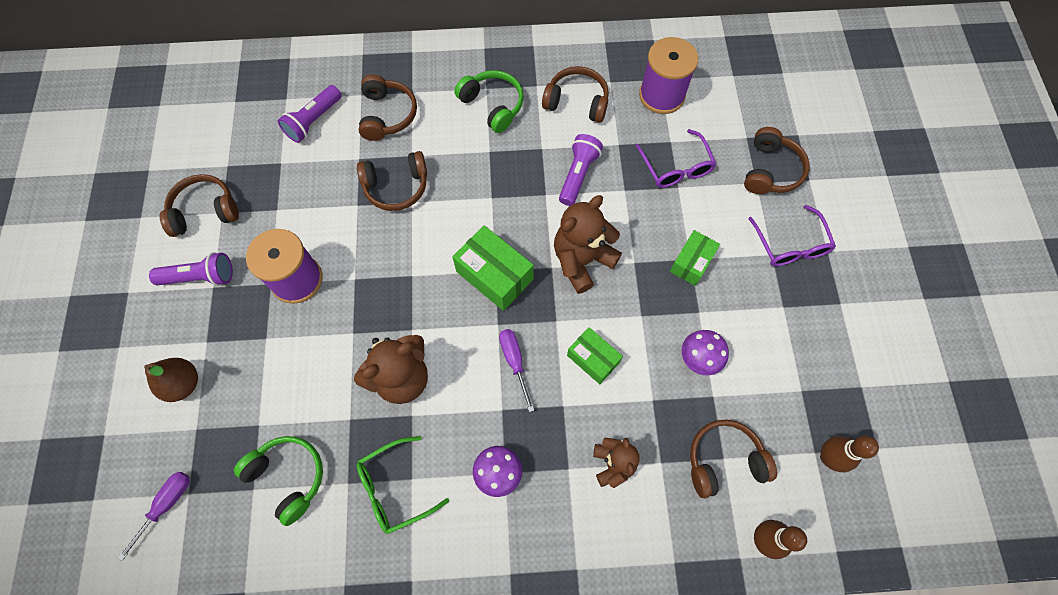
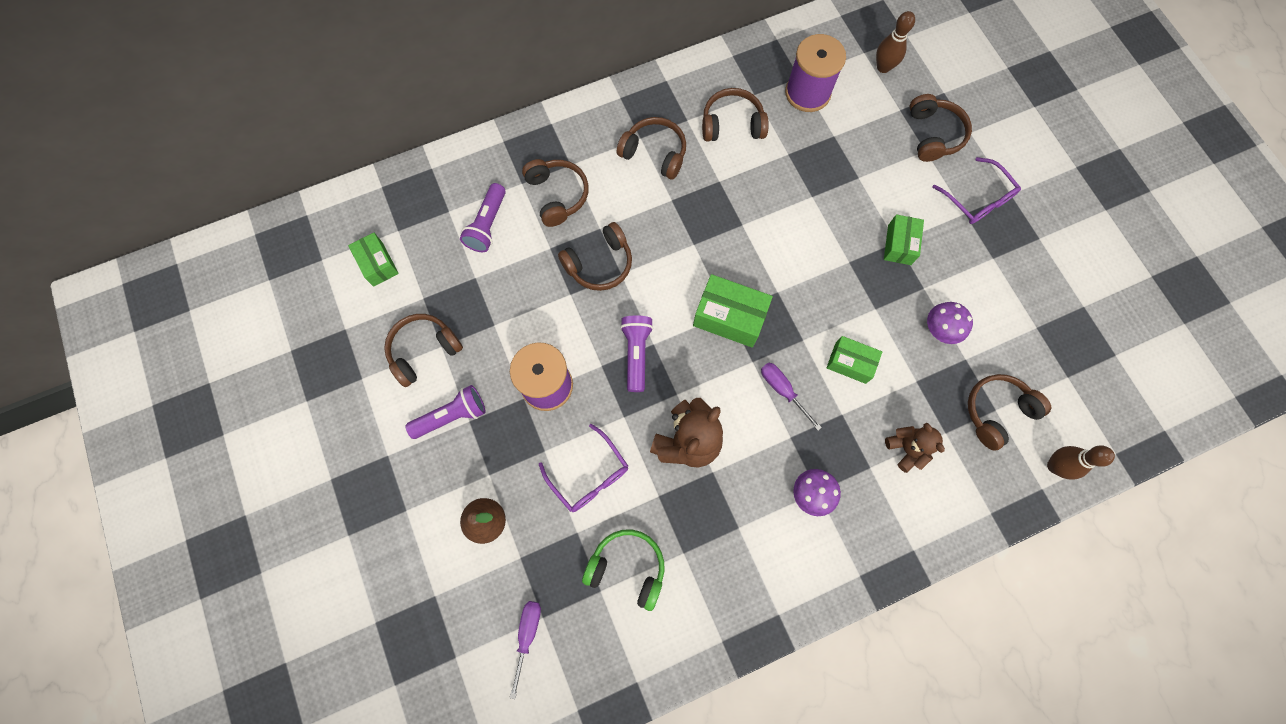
camera: 20 degrees left, 5 degrees up
(203, 124) = (378, 264): none -> green box
(395, 488) = (728, 541): green glasses -> none
(492, 105) = (654, 153): green headphones -> brown headphones
(578, 175) = (764, 196): purple flashlight -> purple flashlight (636, 354)
(582, 260) = (802, 276): brown teddy bear -> none
(676, 167) = (849, 159): purple glasses -> purple glasses (589, 475)
(828, 457) = (1080, 377): brown bowling pin -> brown bowling pin (883, 67)

